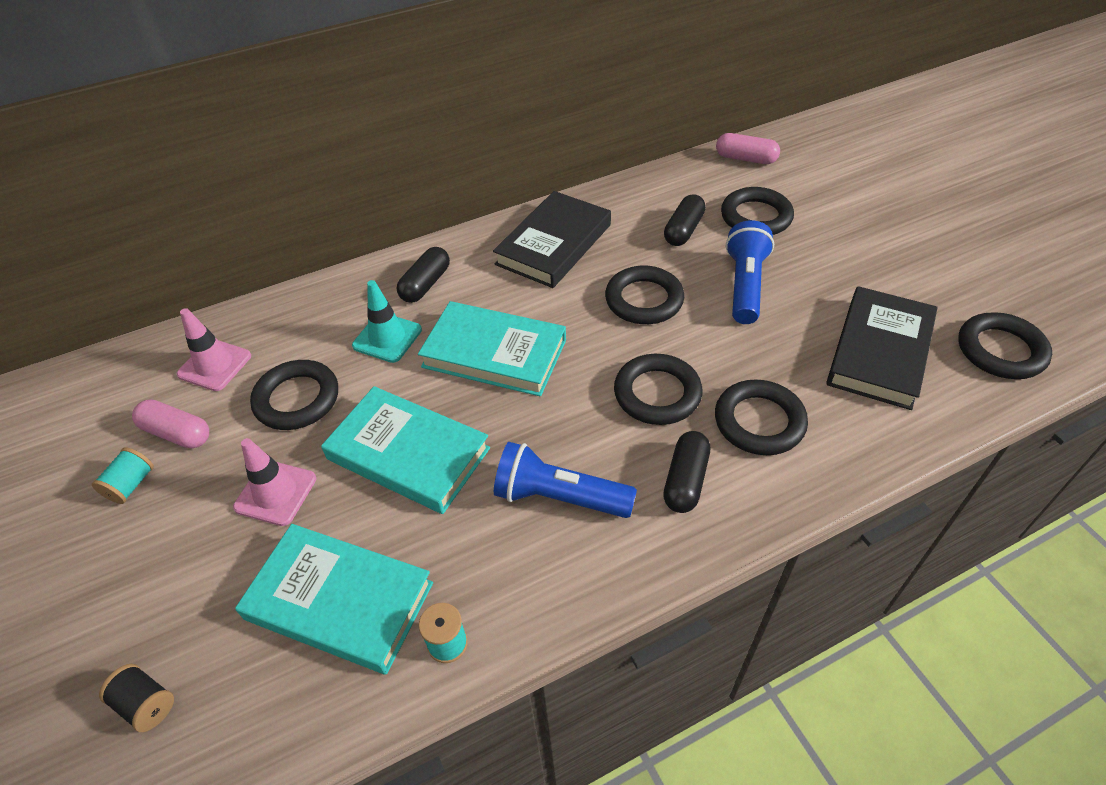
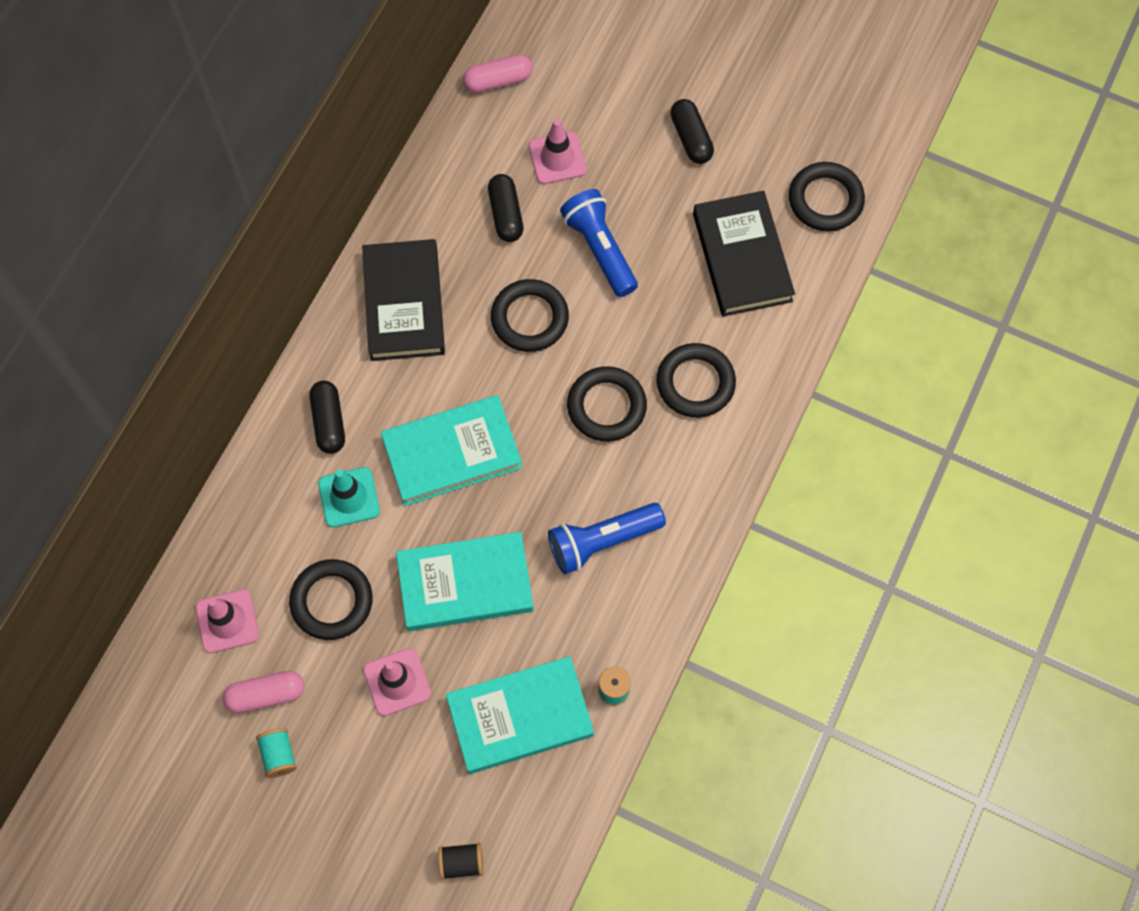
camera: 40 degrees left, 20 degrees up
(685, 480) = (677, 468): black capsule -> black capsule (691, 138)
(756, 217) = (557, 158): black ring -> pink traffic cone

